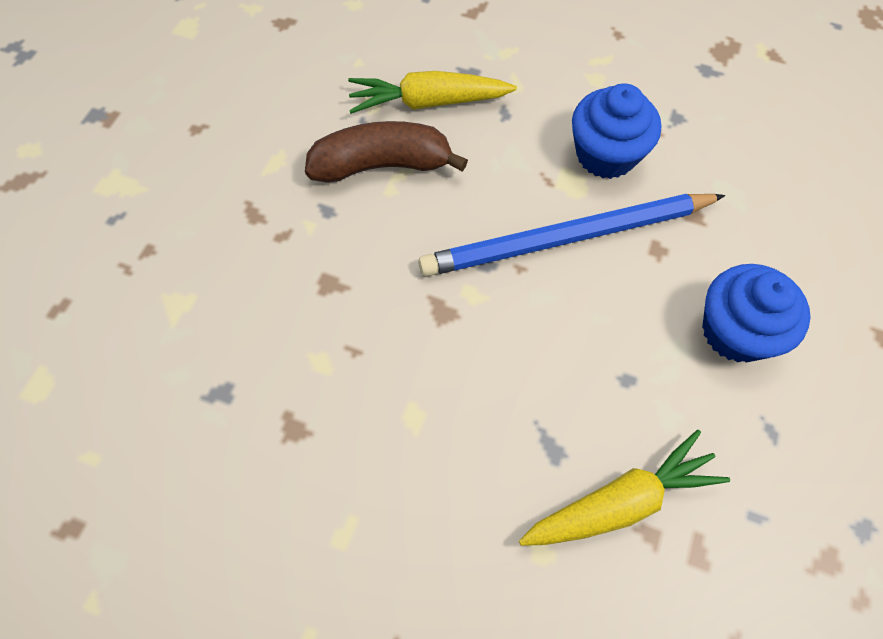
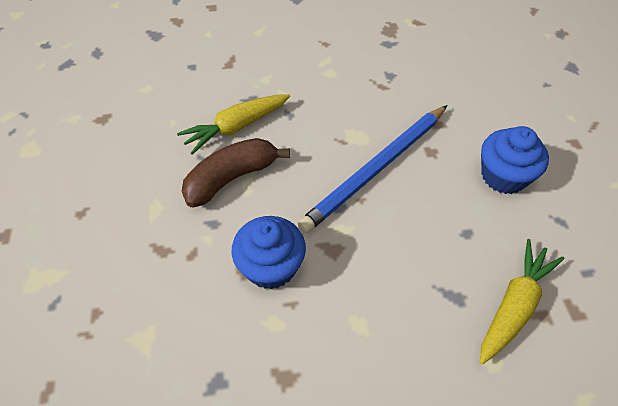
camera: 30 degrees left, 10 degrees down
(606, 154) = (365, 112): blue cupcake -> blue cupcake (271, 267)

